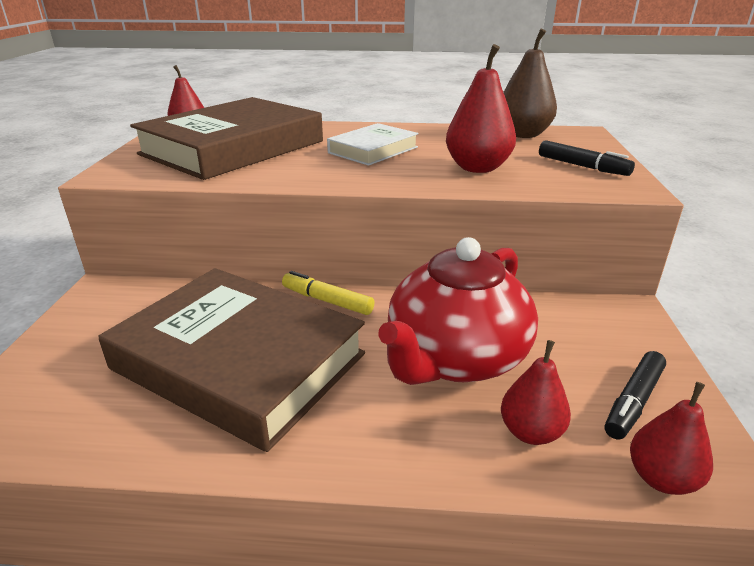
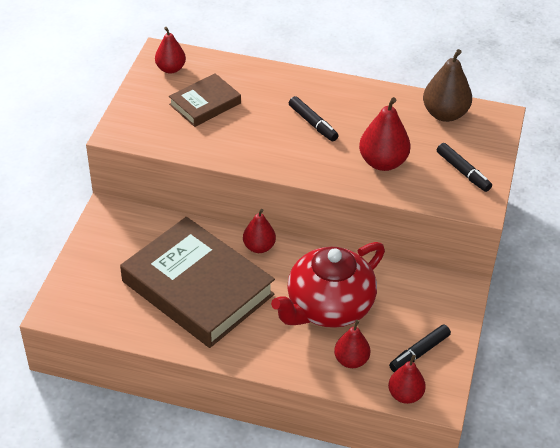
camera: 10 degrees right, 15 degrees up
(233, 148) = (205, 104): brown book -> brown book, size x0.50
(327, 301) = (259, 247): yellow marker -> red pear
(373, 150) = (313, 123): white book -> black marker

